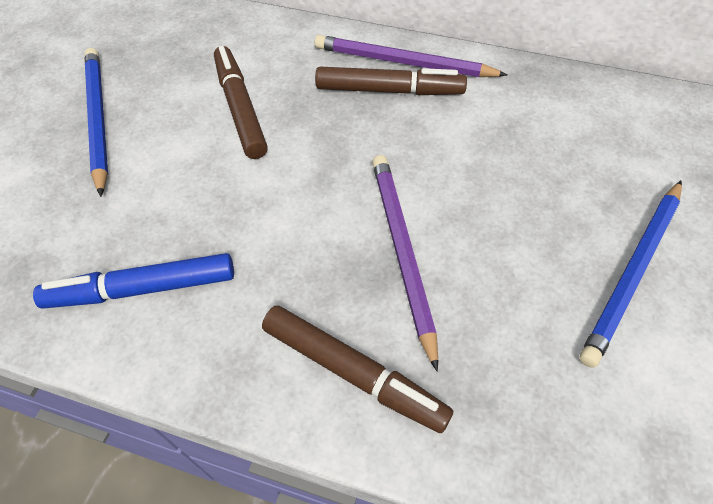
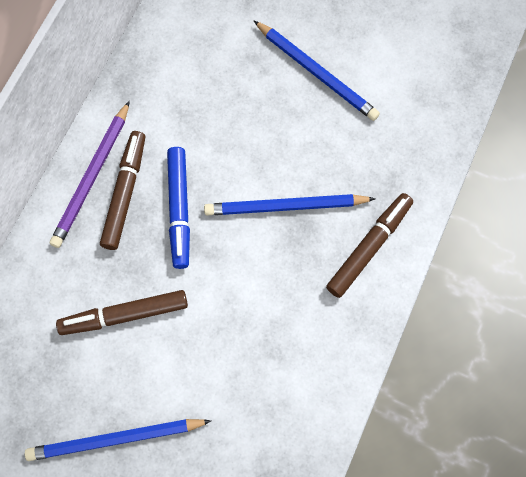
camera: 85 degrees left, 15 degrees up
(142, 289) = (296, 383): blue marker -> blue marker (179, 210)
(402, 252) = (285, 207): purple pencil -> blue pencil

